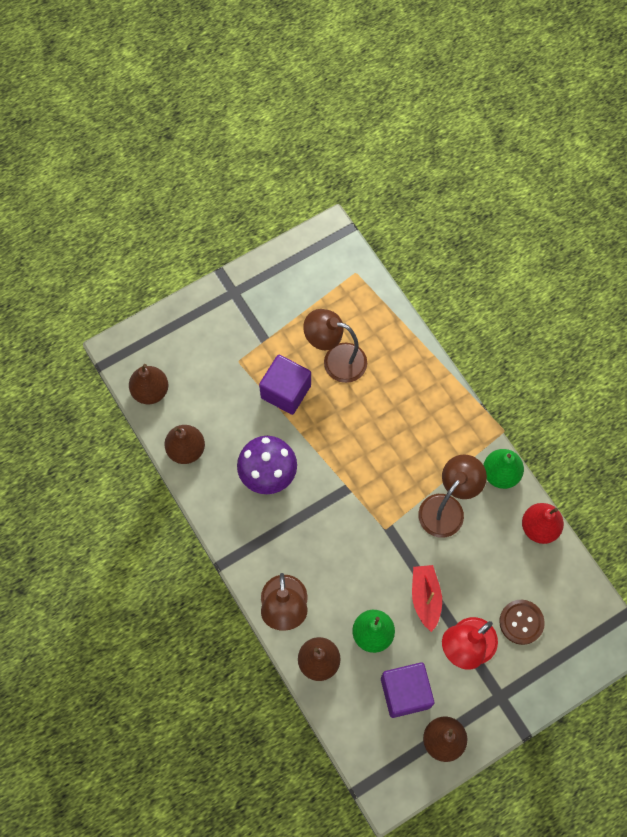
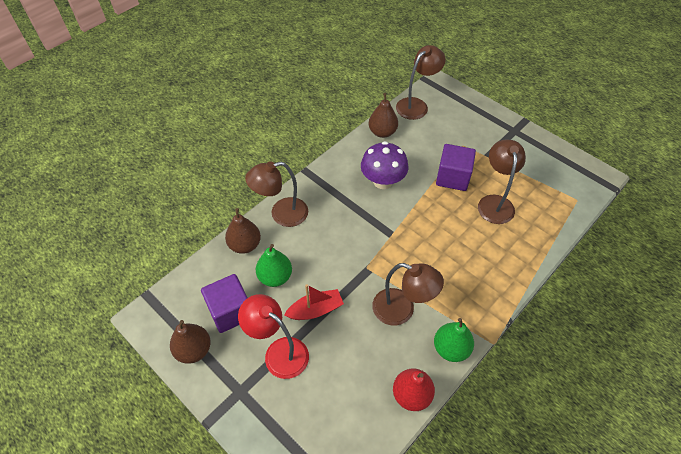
camera: 75 degrees right, 15 degrees down
(150, 391) = (416, 105): brown pear -> brown lamp
(521, 622) = (314, 396): brown button -> none

